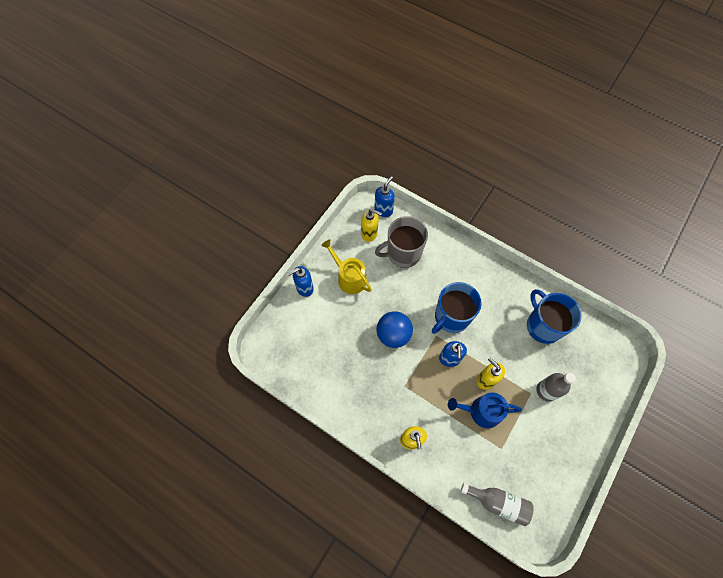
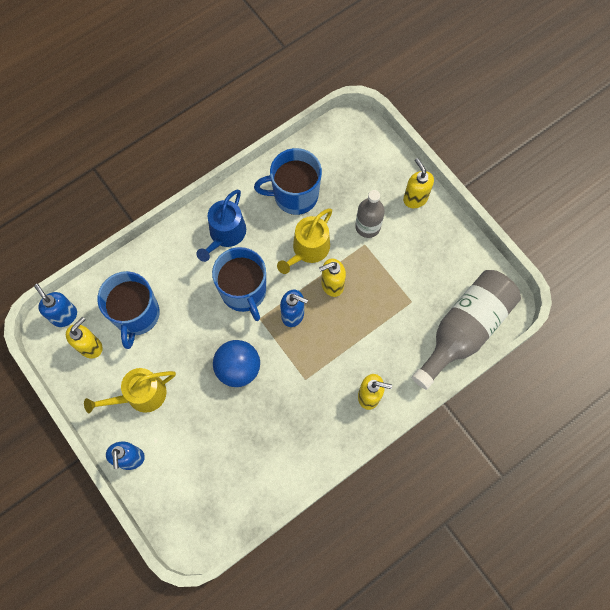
camera: 70 degrees left, 5 degrees up
(403, 253) = (136, 315): grey mug -> blue mug
(481, 411) = (365, 305): blue watering can -> blue watering can (225, 234)
(498, 503) = (465, 329): grey bottle -> grey bottle, size x1.71
(505, 351) = (308, 249): none -> yellow watering can
(590, 421) = (415, 198): none -> yellow soap dispenser

